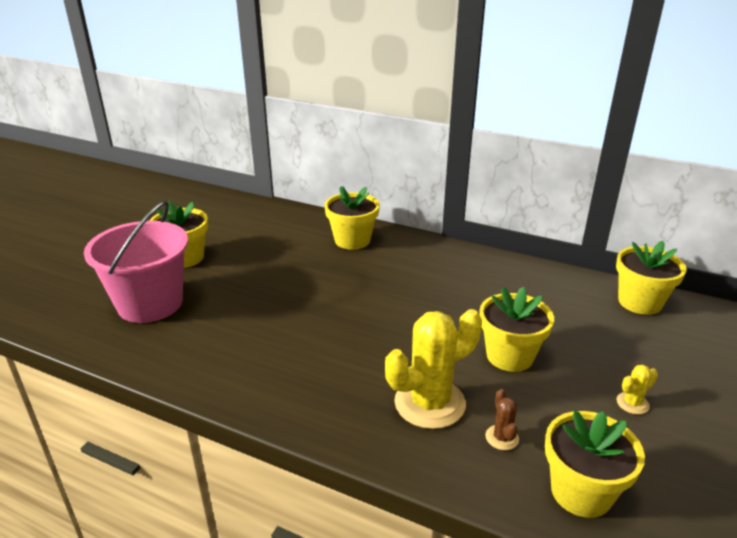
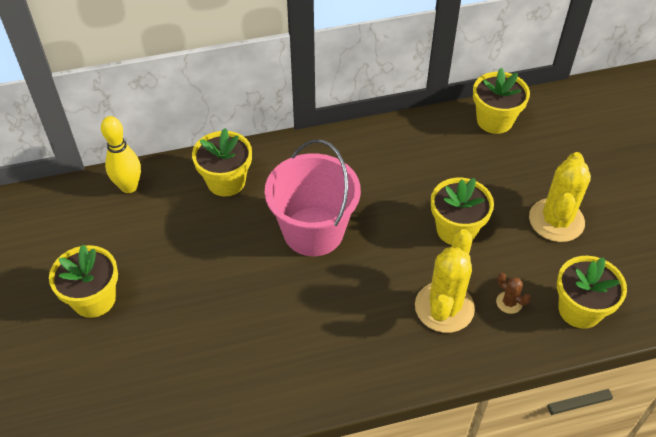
camera: 40 degrees left, 20 degrees up
(150, 304) = (130, 369): pink bucket -> pink bucket (313, 231)
(285, 216) = (129, 187): none -> yellow bowling pin
(632, 403) = (556, 220): yellow cactus -> yellow cactus, size x2.27

